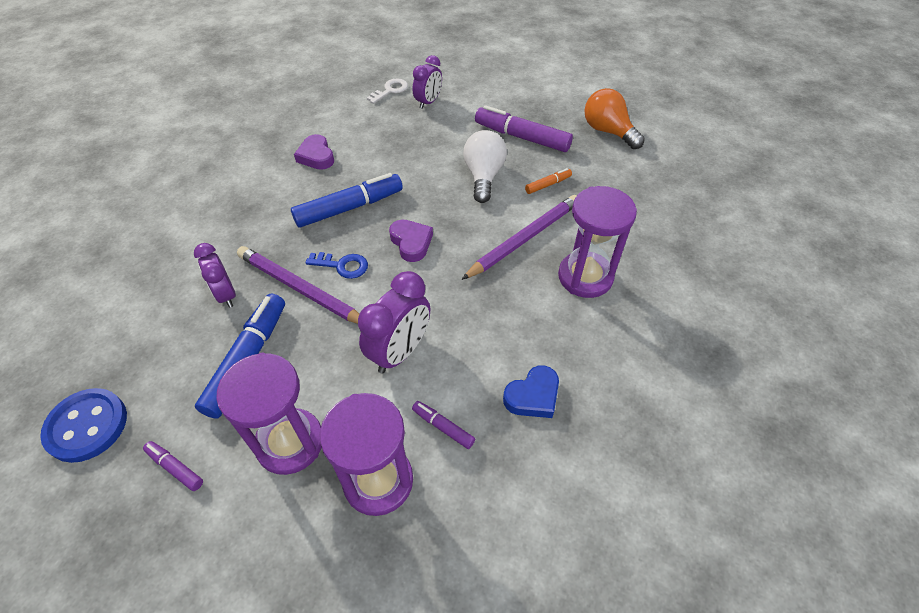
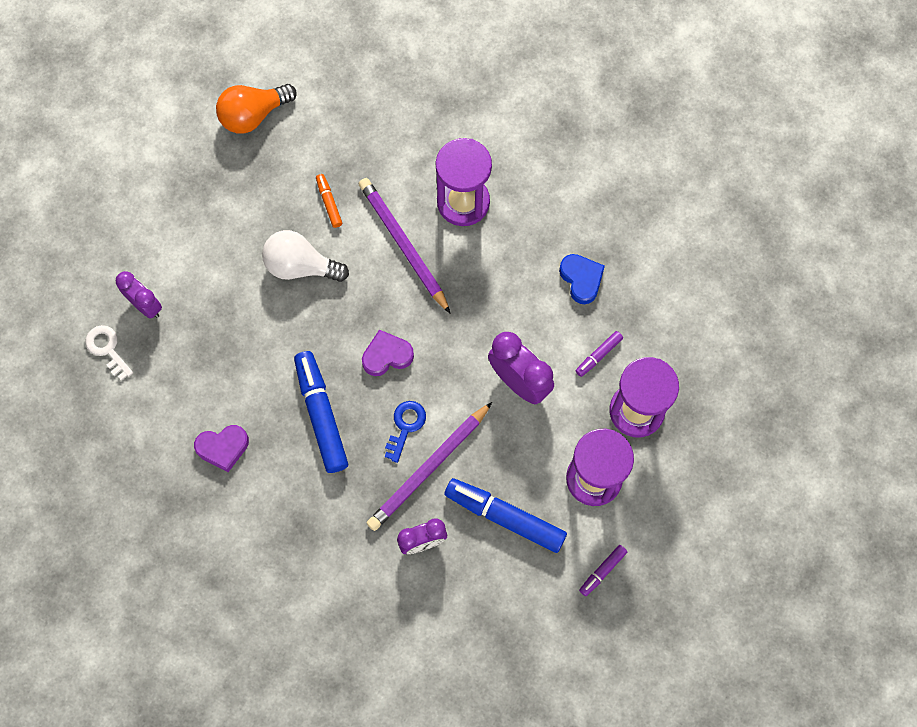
camera: 80 degrees left, 20 degrees up
(87, 426) = (552, 653): blue button -> none
(522, 137) = (241, 210): purple marker -> none

